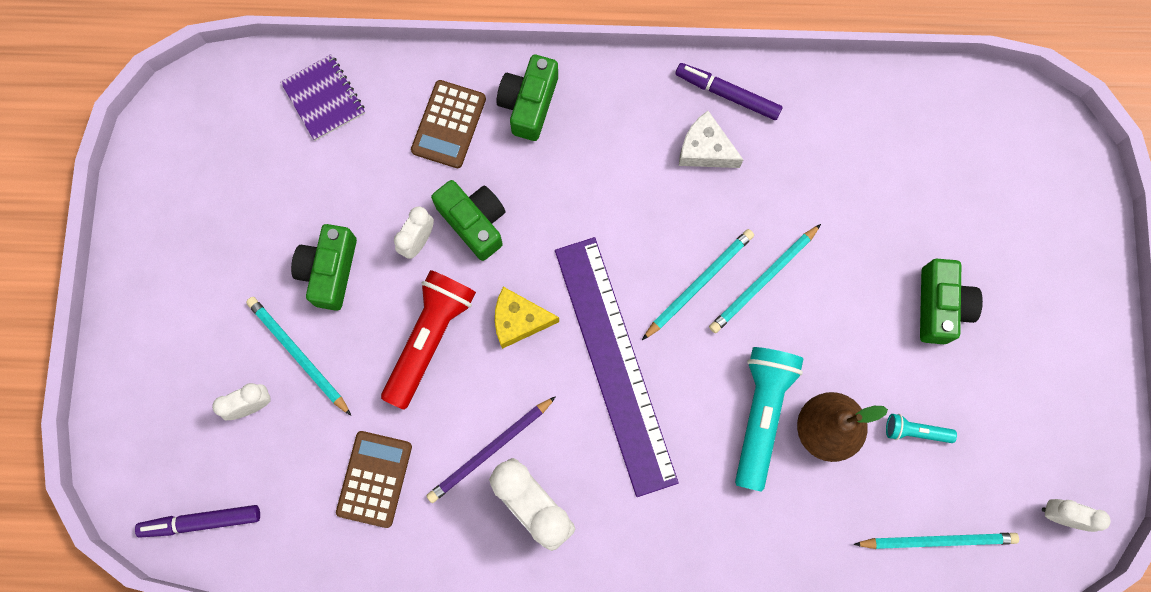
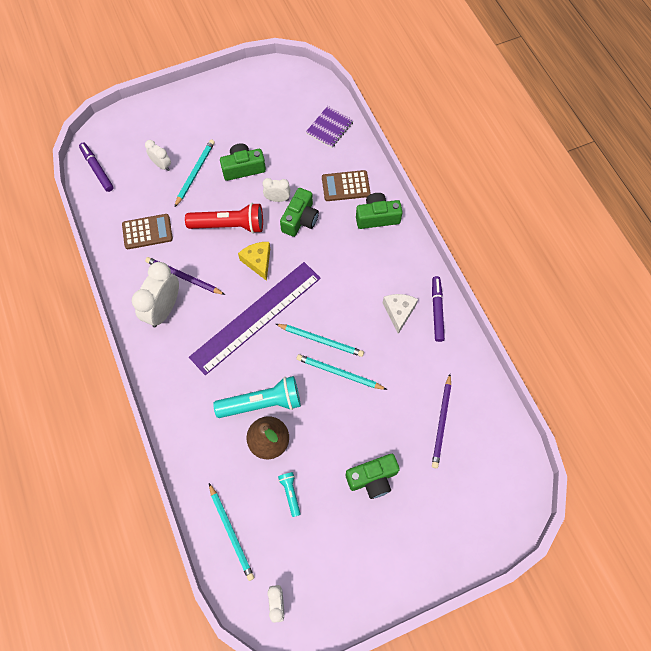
camera: 65 degrees right, 10 degrees down
(899, 173) = (441, 422): none -> purple pencil

